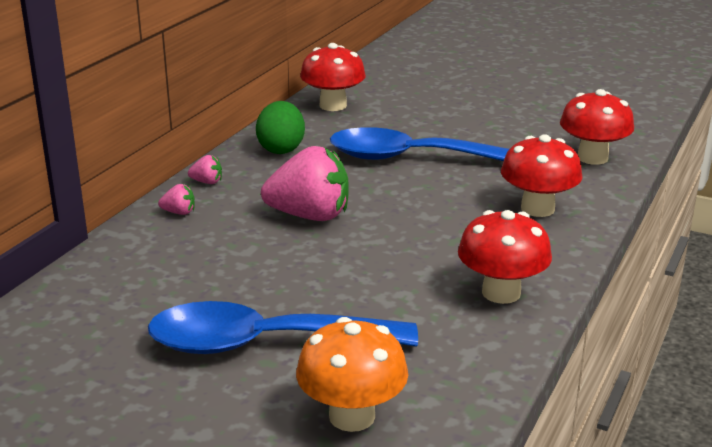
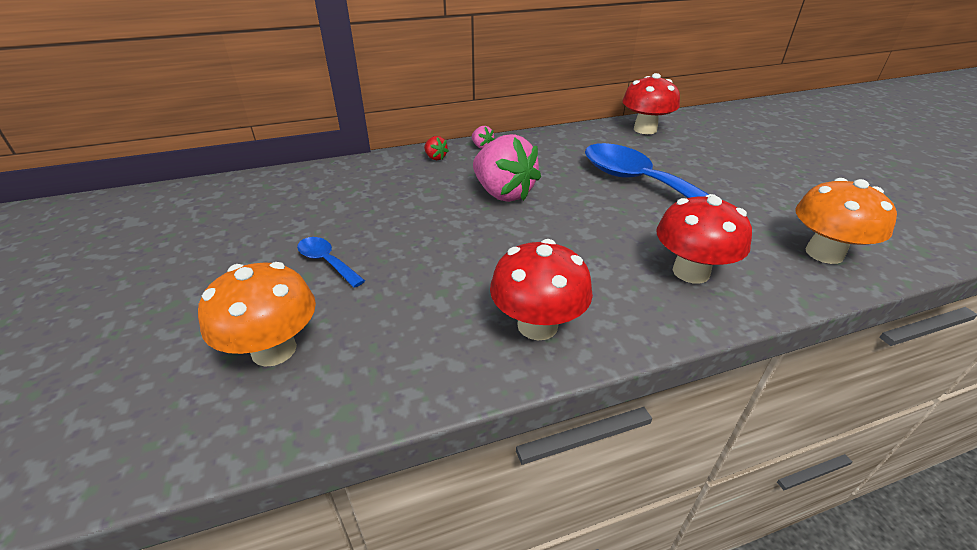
camera: 45 degrees right, 10 degrees up
(179, 212) = (435, 158): pink strawberry -> red strawberry
(262, 344) = (326, 262): blue spoon -> blue spoon, size x0.44
(281, 149) = (561, 144): green egg -> none
(592, 158) = (824, 253): red mushroom -> orange mushroom

